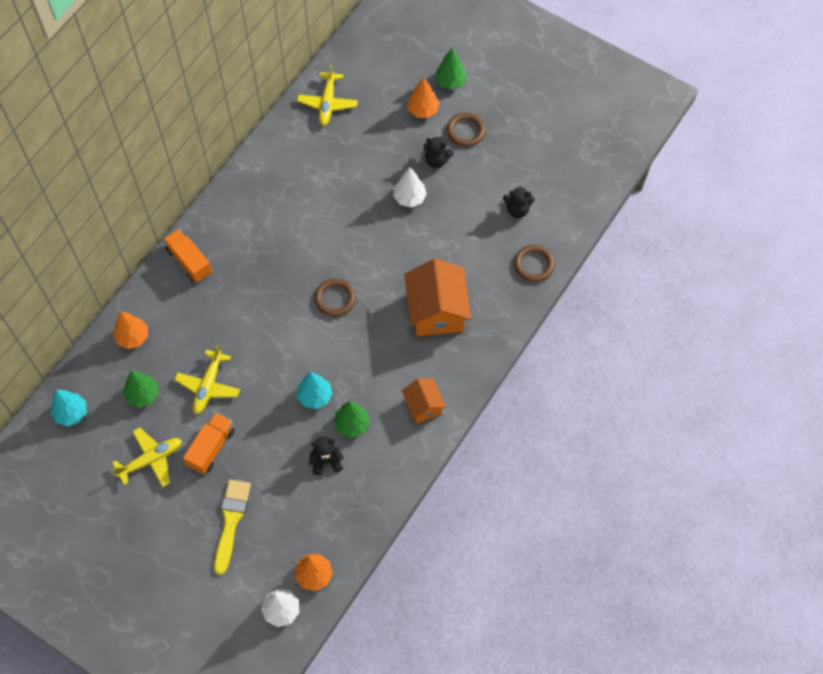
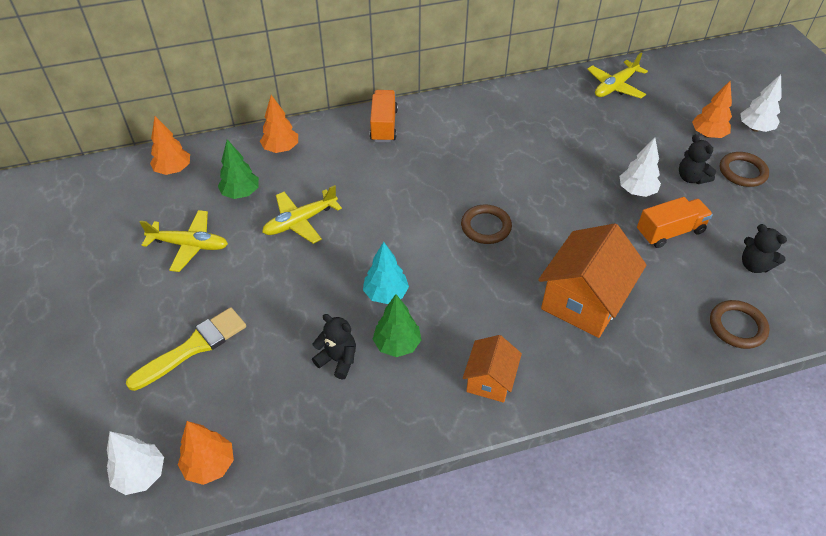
camera: 40 degrees right, 15 degrees down
(71, 413) = (173, 170): turquoise tree -> orange tree
(211, 448) = (248, 271): orange truck -> orange truck (670, 232)
(450, 82) = (755, 128): green tree -> white tree

